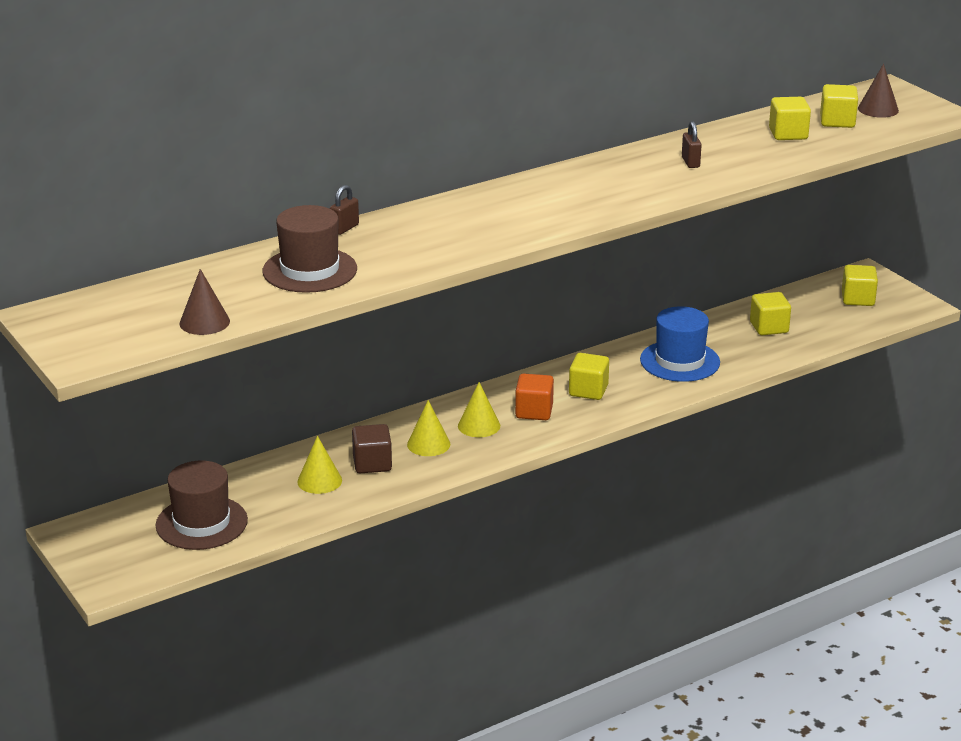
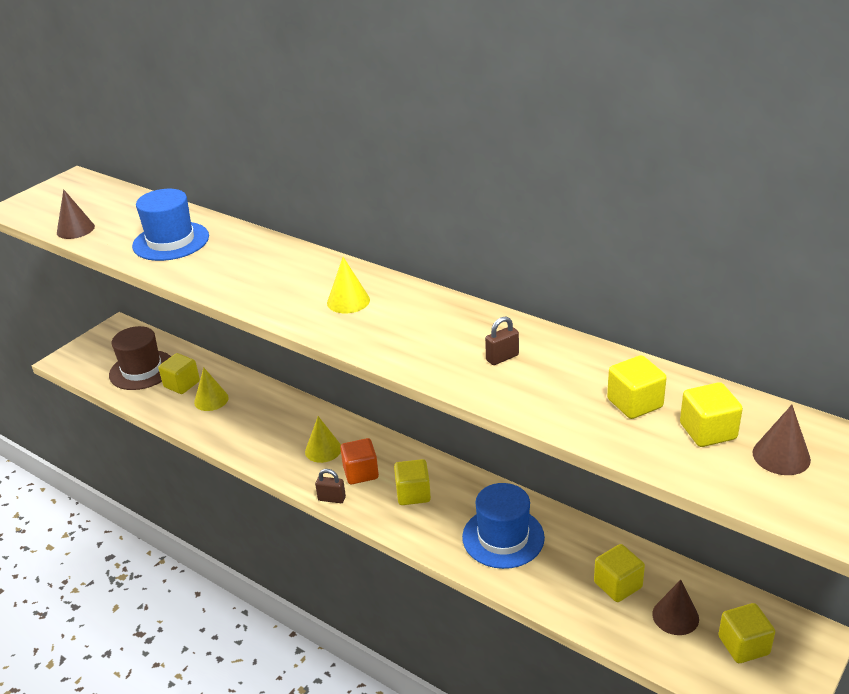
camera: 70 degrees right, 5 degrees up
(265, 497) = (182, 384): none -> yellow cube
(310, 270) = (171, 241): brown hat -> blue hat
(345, 228) = (250, 234): brown padlock -> brown padlock (331, 499)
(372, 464) = (243, 415): brown cube -> none
(428, 444) = (283, 433): yellow cone -> yellow cone (348, 301)
(815, 315) = (675, 616): none -> brown cone

